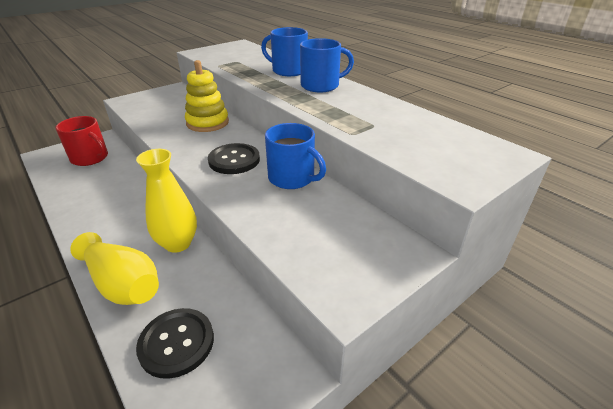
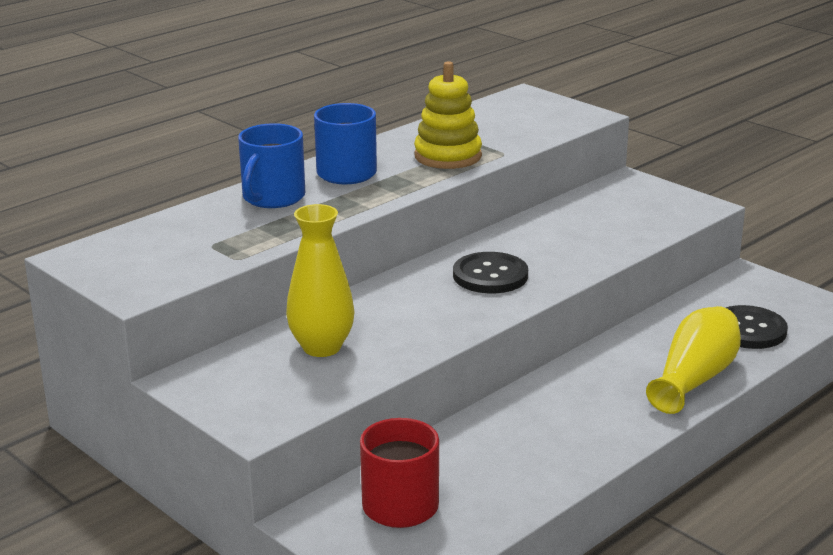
camera: 95 degrees left, 10 degrees down
(178, 243) = (612, 357): yellow vase -> yellow vase (322, 347)
(207, 123) = (367, 313): yellow stacking toy -> yellow stacking toy (448, 156)
(292, 178) = (524, 236): blue mug -> none

